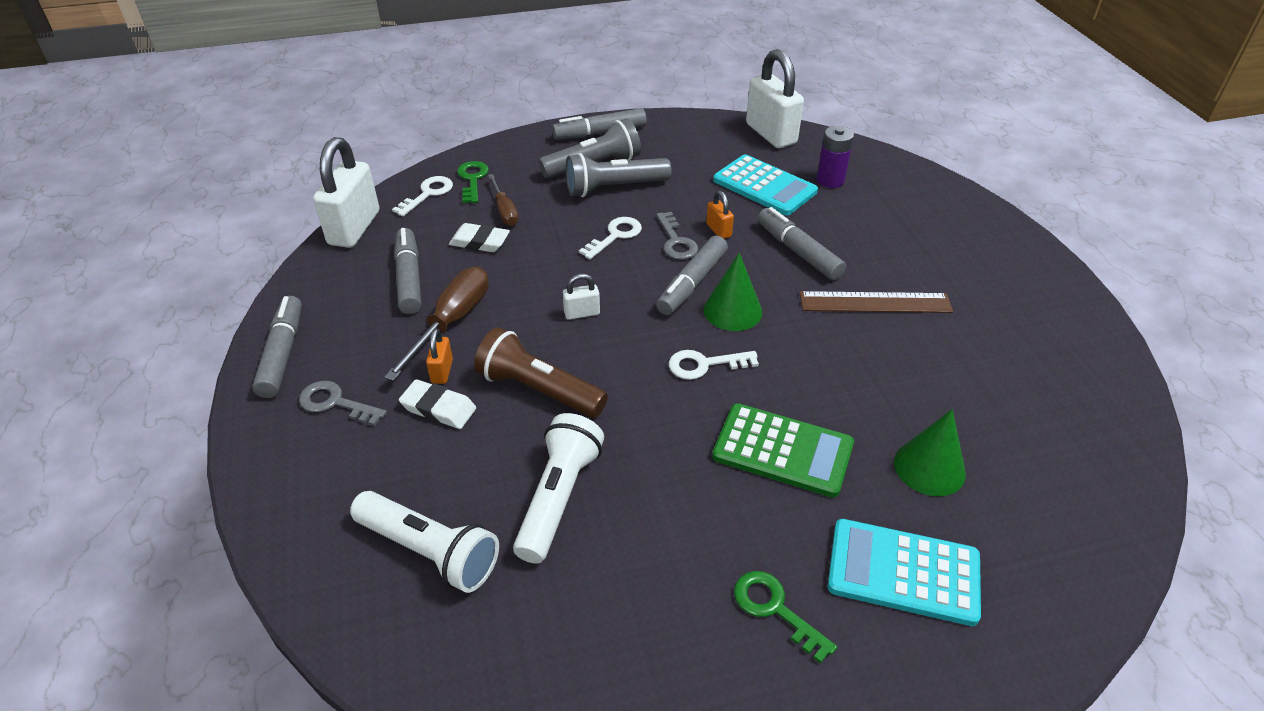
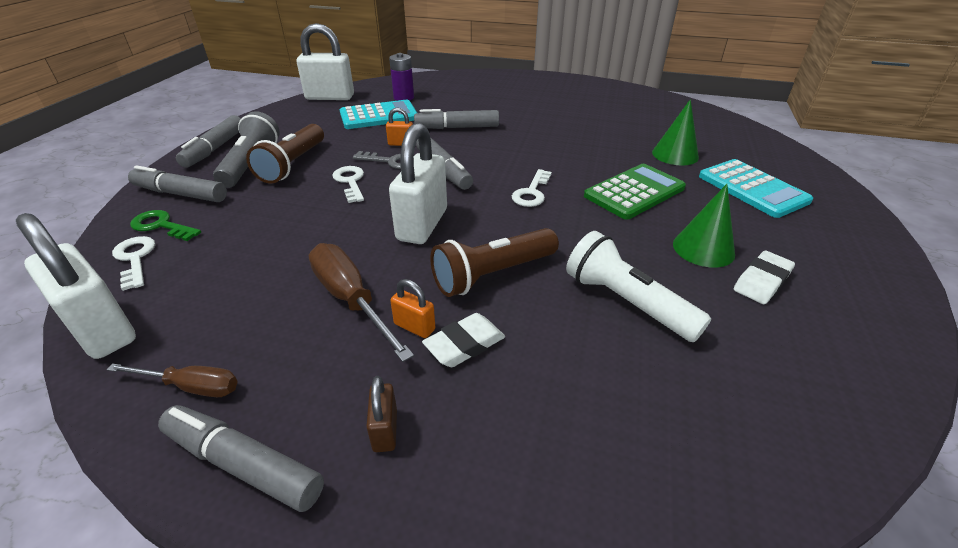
camera: 60 degrees left, 5 degrees down
(335, 403) = (385, 430): grey key -> brown padlock
(409, 278) = (249, 310): grey marker -> grey marker (180, 194)
(429, 551) = (655, 407): white flashlight -> none
(480, 242) = (259, 249): white eraser -> white eraser (761, 281)
(504, 211) = (237, 222): brown screwdriver -> brown screwdriver (191, 387)
(582, 313) = (422, 225): white padlock -> white padlock, size x2.19
(614, 188) = (293, 164): grey flashlight -> brown flashlight
(732, 311) = (488, 165): green cone -> green cone (703, 249)
(775, 609) = (771, 240): green key -> none
(875, 302) = (529, 123): brown ruler -> none
(903, 572) = (752, 189): turquoise calculator -> turquoise calculator turned 75 degrees counterclockwise

